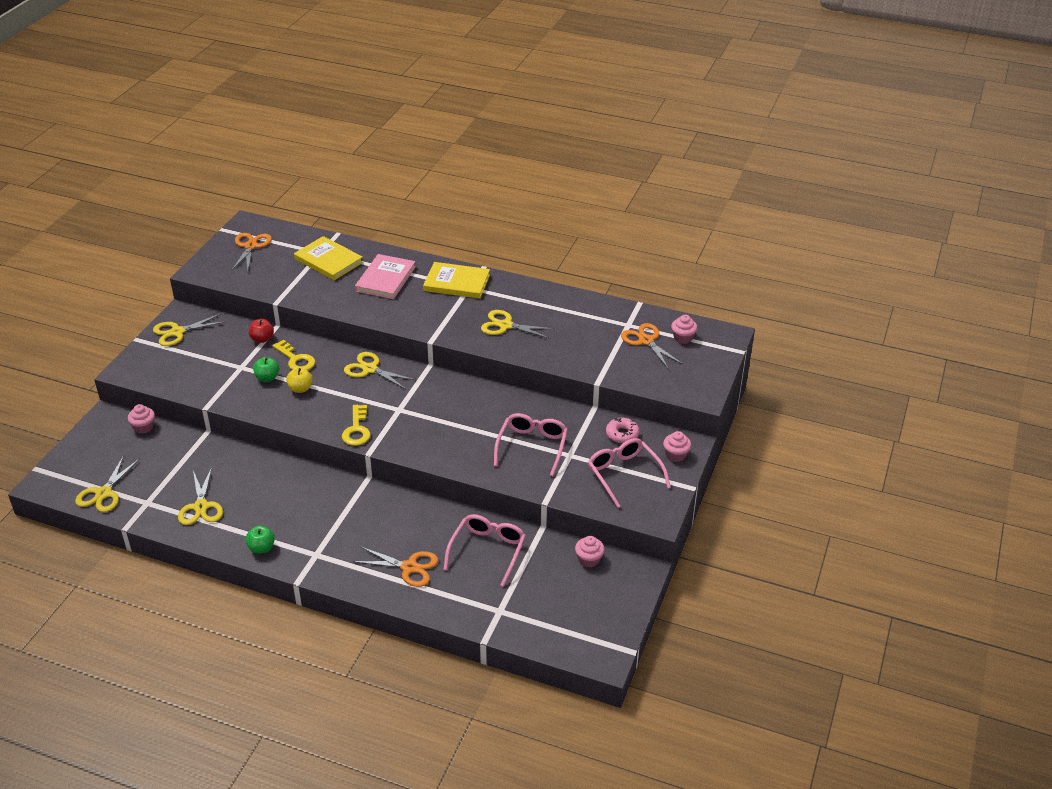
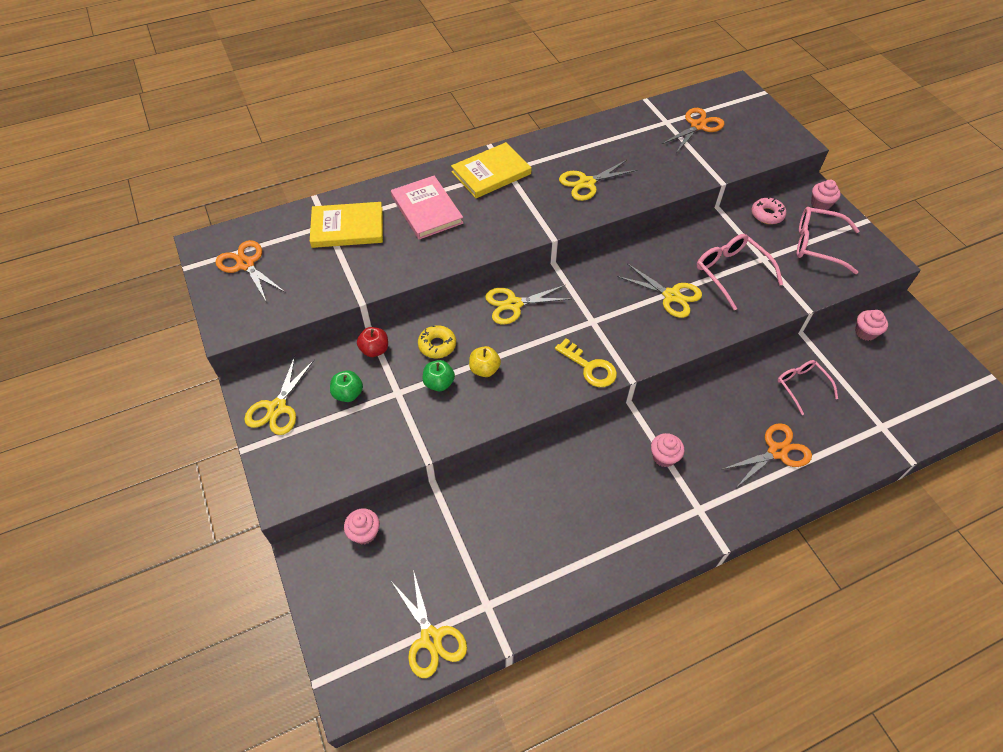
camera: 45 degrees left, 15 degrees up
(201, 507) = (542, 560): yellow scissors -> yellow scissors (671, 295)
(261, 548) = (651, 547): green apple -> green apple (348, 394)
(296, 359) = (437, 345): yellow key -> yellow donut
(487, 551) = (801, 386): pink glasses -> pink glasses, size x0.66
(646, 341) = (698, 126): orange scissors -> orange scissors turned 120 degrees clockwise
(683, 338) = (715, 107): pink cupcake -> pink cupcake (664, 457)

